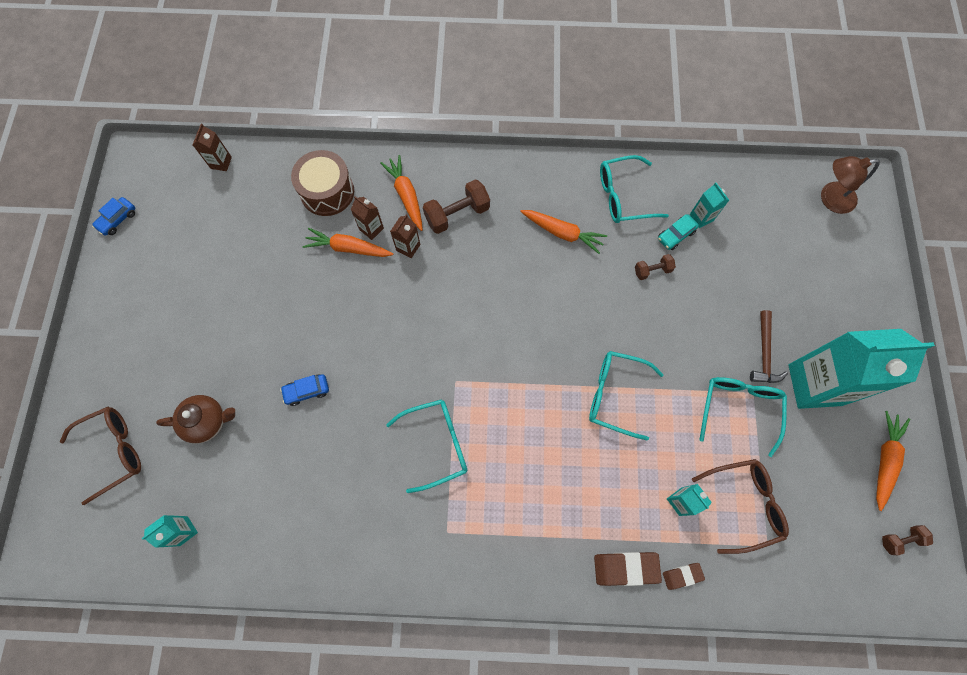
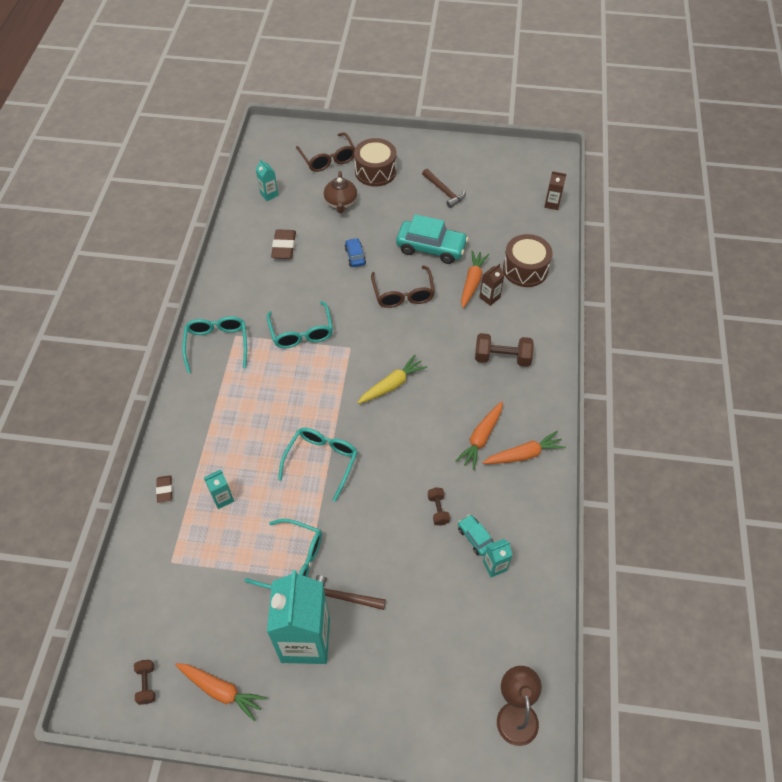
camera: 95 degrees right, 15 degrees down
(118, 219) = (501, 150): blue car -> none
(146, 380) = (375, 171): none -> brown drum
(192, 287) = (444, 192): none -> brown hammer
(292, 297) = (431, 248): none -> turquoise car
(406, 195) = (521, 322): orange carrot -> orange carrot (524, 454)
(408, 247) = (471, 321): brown carton -> none
(457, 214) = (502, 358): brown dumbbell -> brown dumbbell turned 60 degrees counterclockwise
(505, 328) = (392, 385): none -> yellow carrot
(623, 196) = (520, 495): turquoise glasses -> turquoise glasses (217, 344)
(626, 568) = (181, 450): brown eraser -> brown eraser (284, 246)
(744, 504) = (209, 550): brown glasses -> brown glasses (403, 294)

